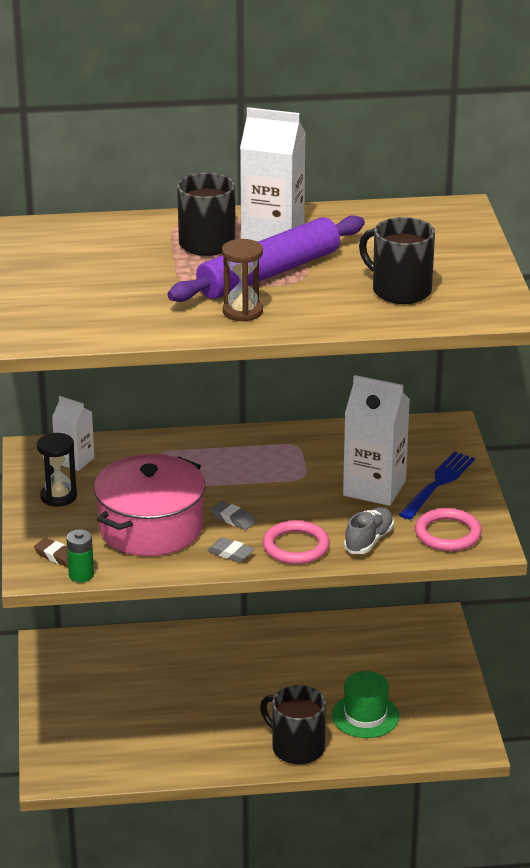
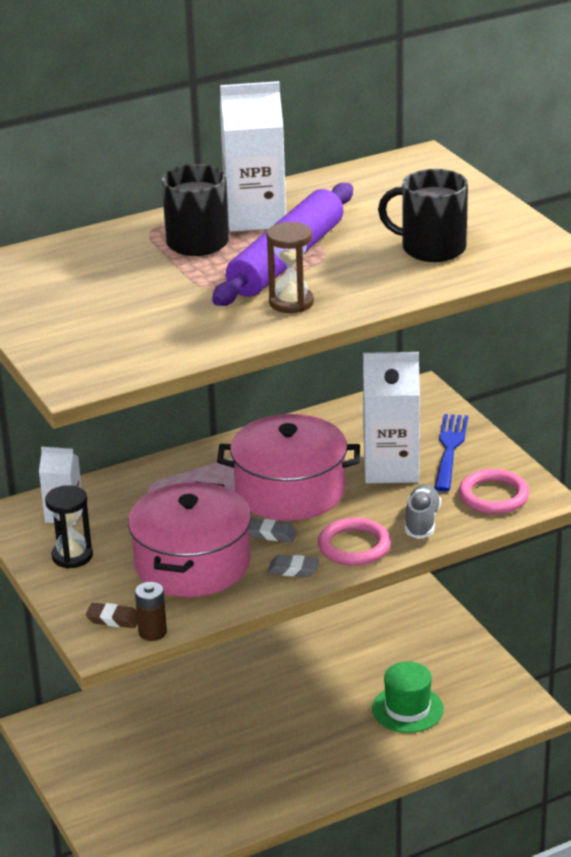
camera: 20 degrees left, 0 degrees up
(81, 575) = (152, 632): green battery -> brown battery
(274, 486) = (290, 491): none -> pink pot
(297, 747) = (360, 760): black mug -> none

